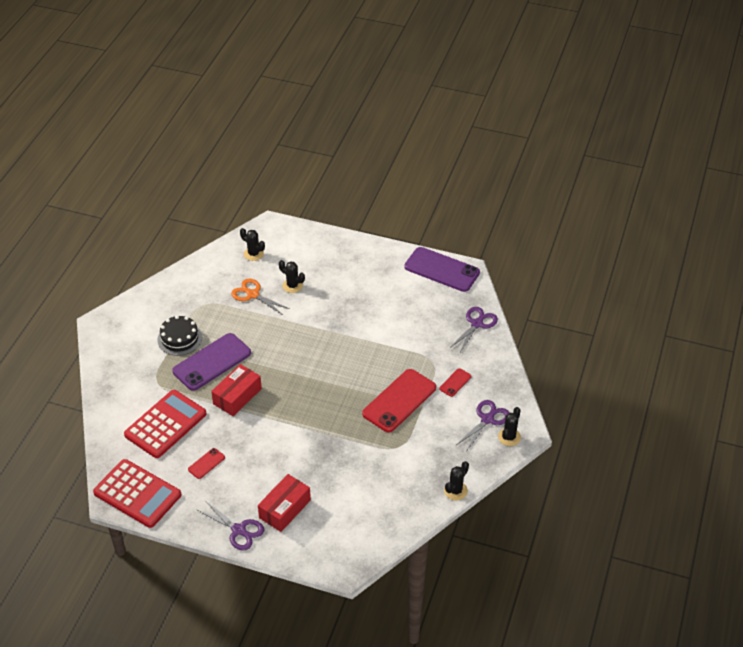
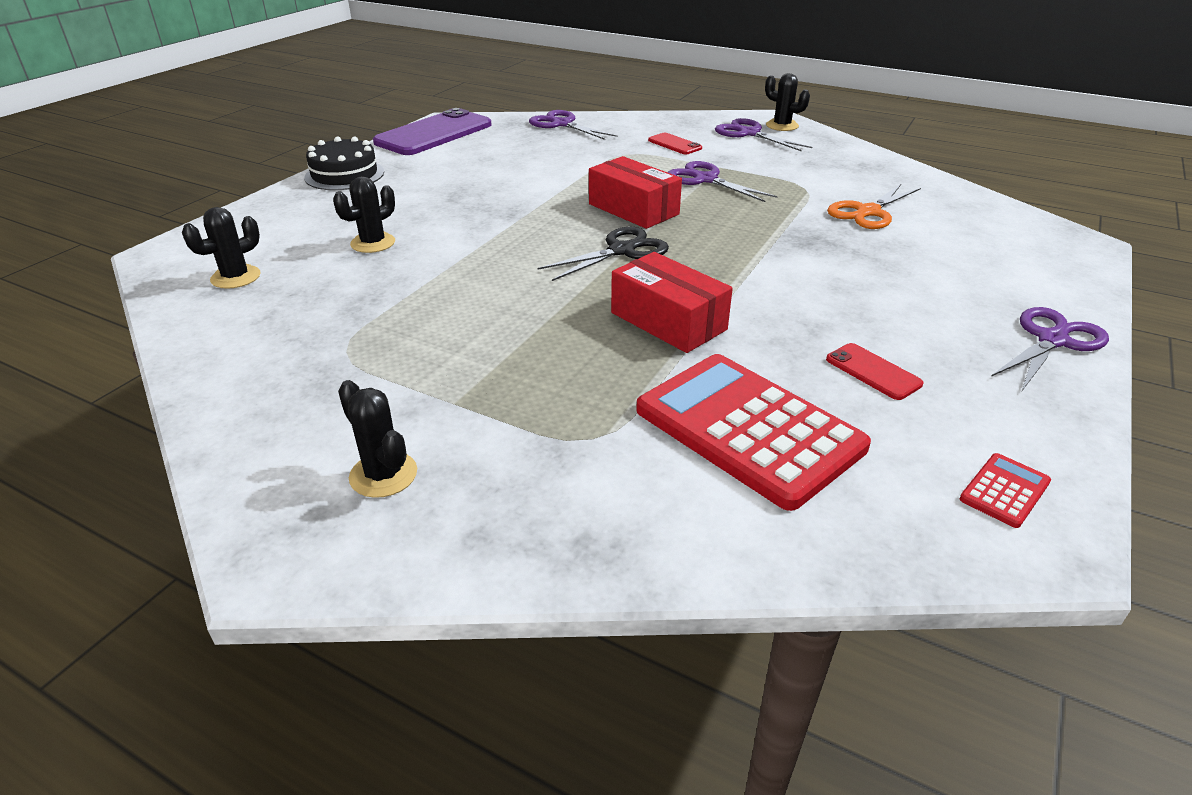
camera: 80 degrees left, 10 degrees down
(137, 494) = (1004, 491): red calculator -> red calculator, size x0.41
(179, 338) = (446, 392): black cake -> black cake (344, 175)
(212, 362) = (550, 348): purple phone -> none
(253, 294) = (364, 285): orange scissors -> orange scissors (868, 212)
(285, 509) = (973, 287): red box -> red box (633, 209)
(300, 374) = (621, 251): none -> black scissors
(399, 401) = (705, 180): red phone -> purple scissors
(455, 491) = (886, 160): black cactus -> black cactus (383, 475)

